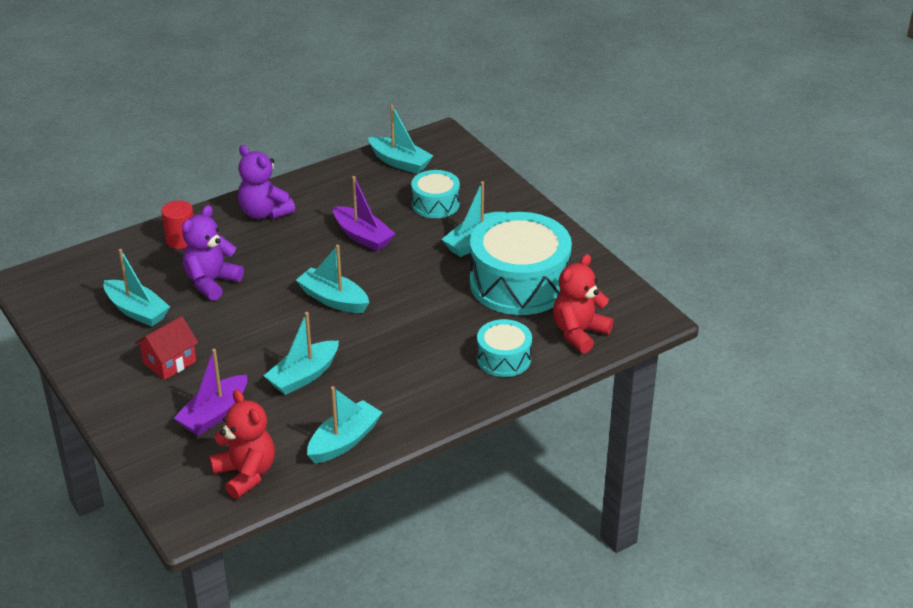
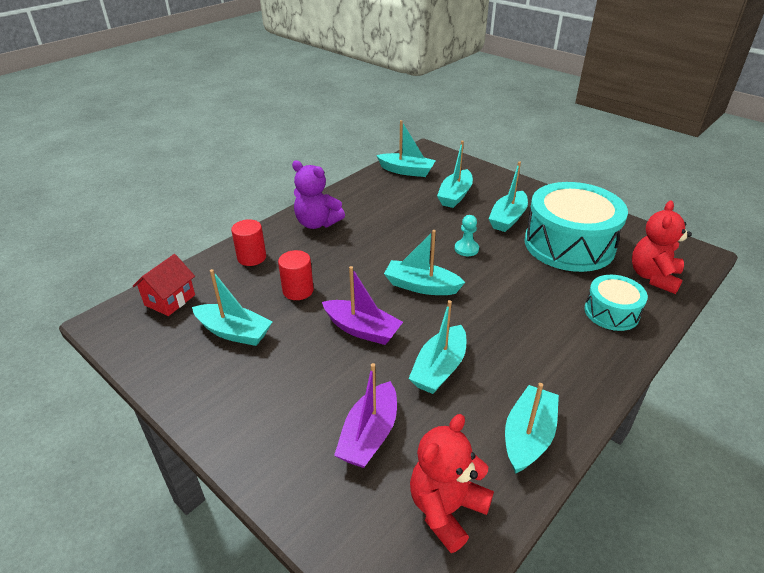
camera: 15 degrees left, 0 degrees up
(169, 362) = (291, 382): red house -> red house (170, 300)
(211, 282) = (298, 290): purple teddy bear -> red cylinder
(246, 474) = (446, 509): red teddy bear -> red teddy bear turned 90 degrees counterclockwise
(362, 236) = (413, 229): purple boat -> purple boat (362, 329)
(405, 269) = (466, 249): none -> turquoise pawn
(435, 204) = (455, 195): turquoise drum -> turquoise boat

